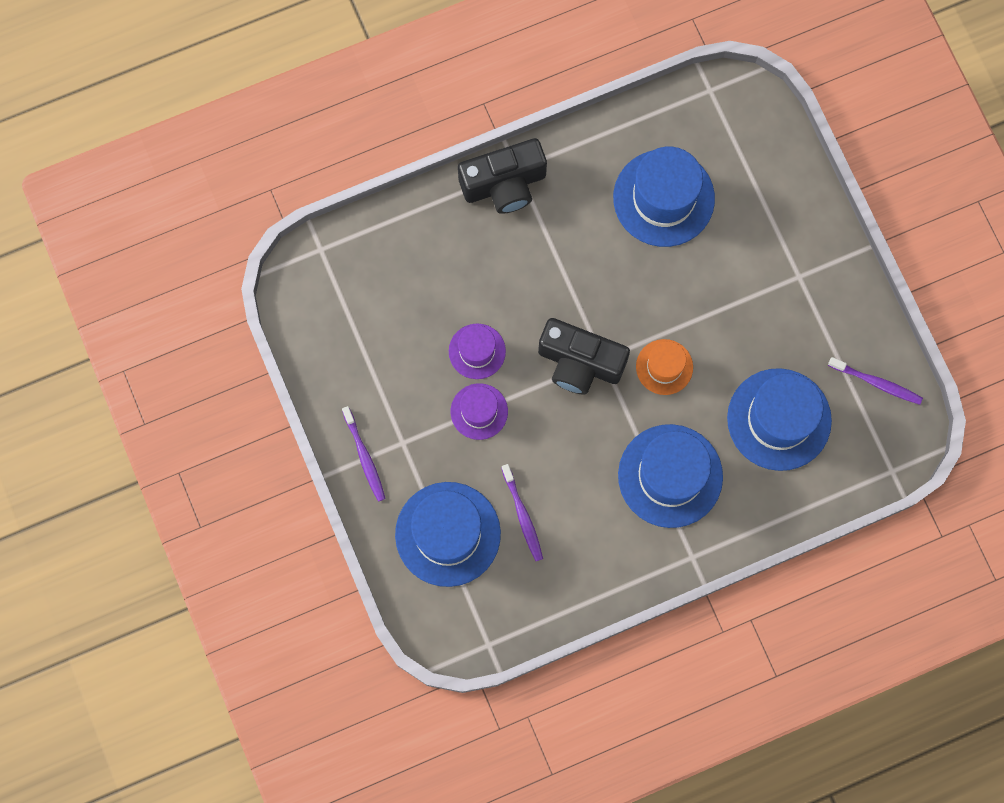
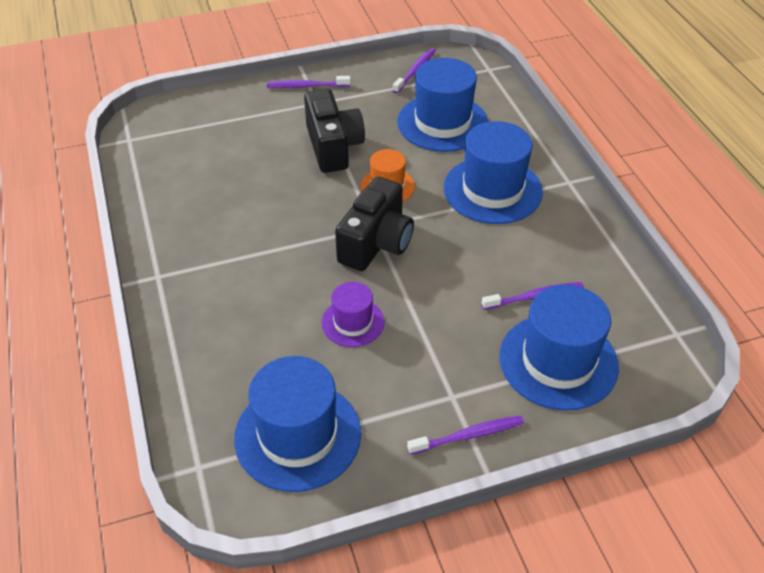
camera: 85 degrees left, 30 degrees down
(479, 411) = (420, 325): purple hat -> none
(504, 184) = (172, 287): black camera -> black camera (333, 147)
(663, 198) = (223, 175): blue hat -> blue hat (298, 435)
(829, 260) = (306, 86): none -> purple toothbrush

